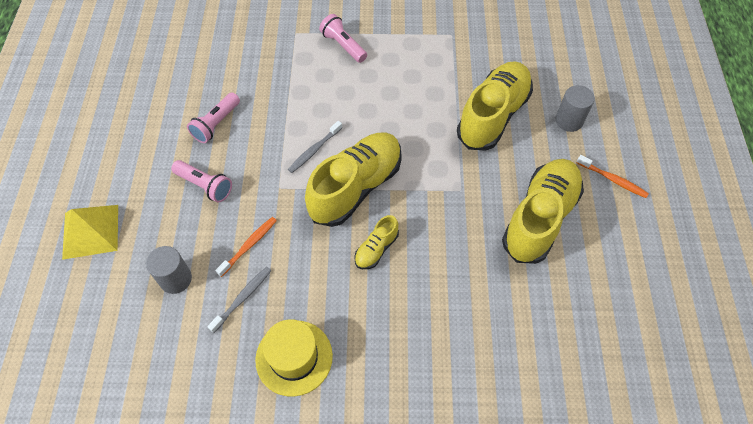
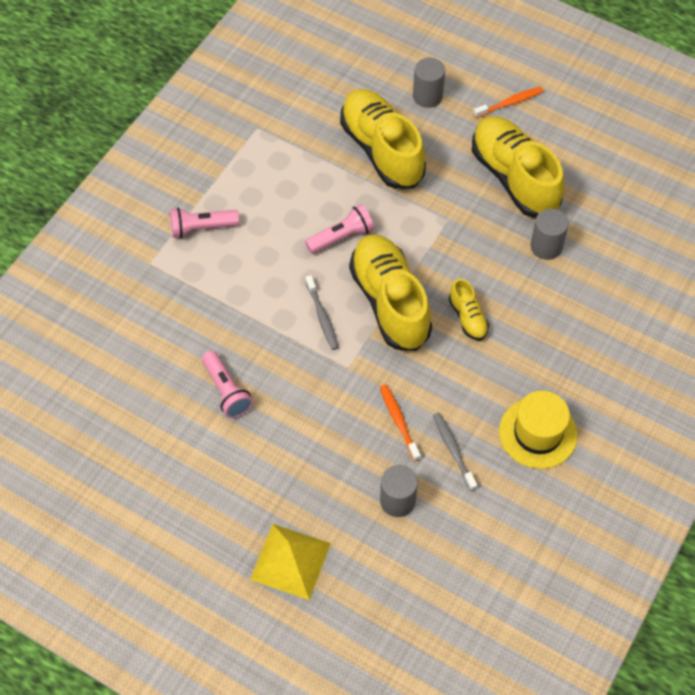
camera: 60 degrees left, 0 degrees up
(205, 186) = (301, 433): pink flashlight -> pink flashlight (341, 237)
(488, 275) = (546, 246): none -> grey cylinder

